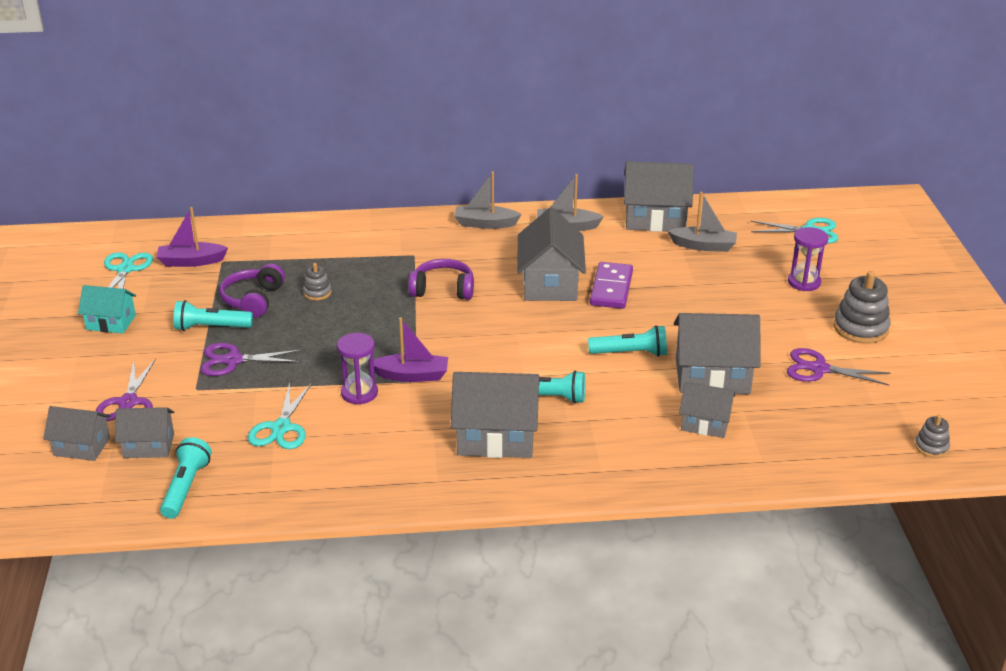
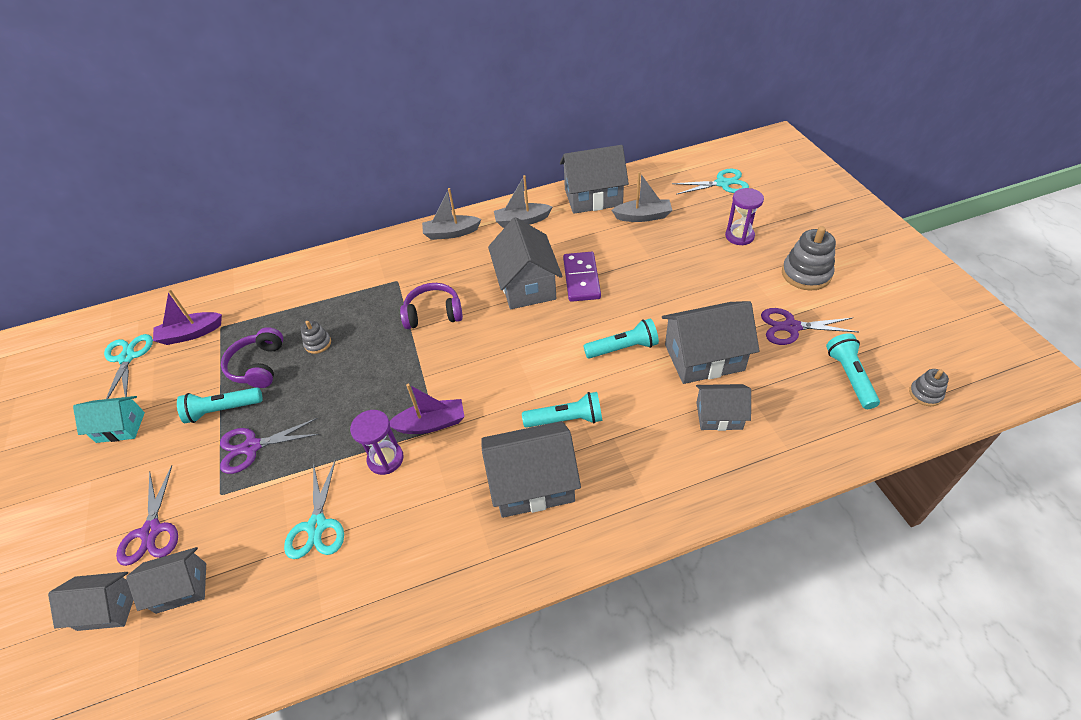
camera: 10 degrees left, 15 degrees up
(186, 487) = (231, 639): turquoise flashlight -> turquoise flashlight (849, 377)

